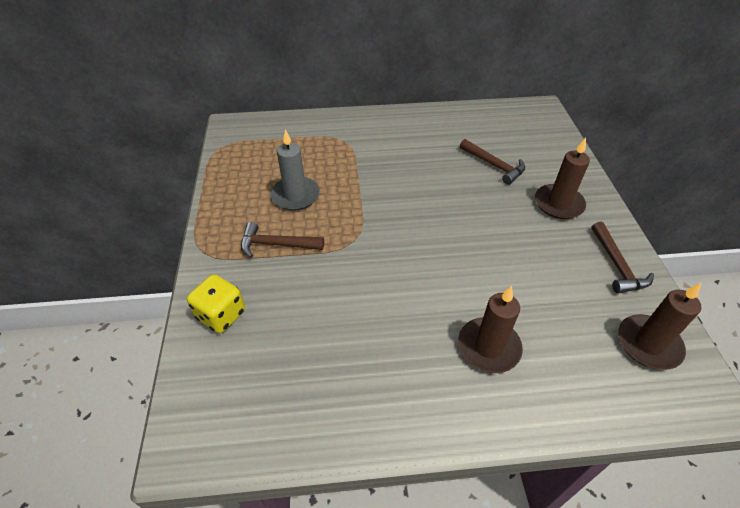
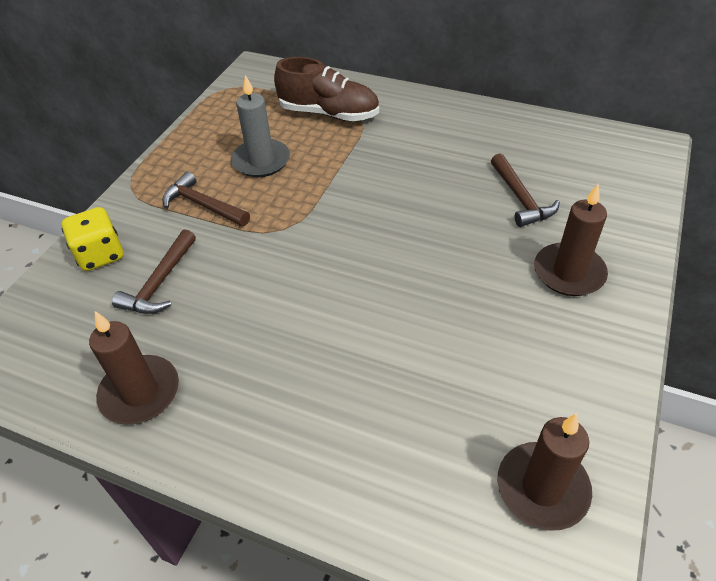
camera: 30 degrees right, 0 degrees up
(319, 145) = (329, 113): none -> brown shoe
(488, 347) = (335, 400): brown candle -> brown candle (140, 392)
(617, 265) = (585, 376): brown hammer -> brown hammer (160, 282)

